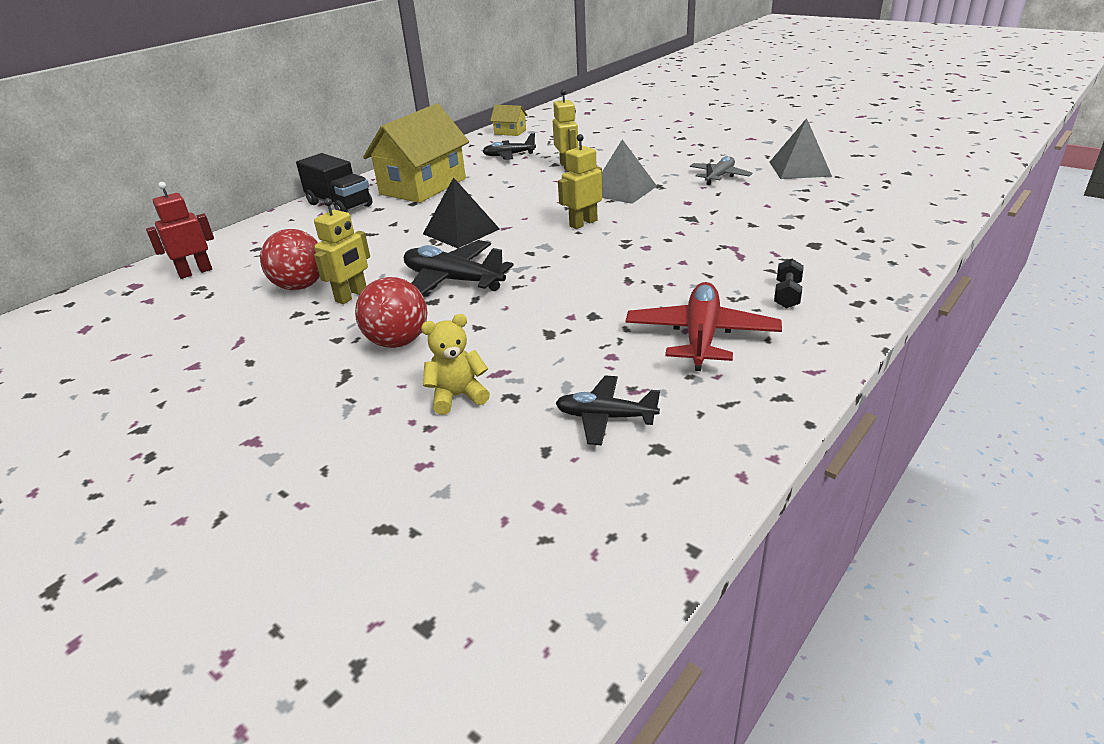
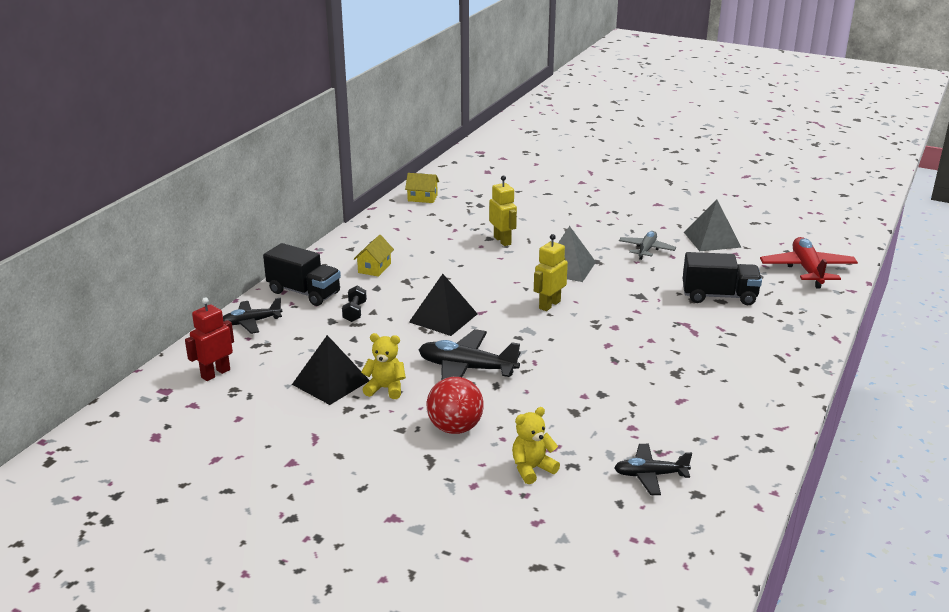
camera: 15 degrees left, 5 degrees down
(300, 286) = (330, 382): red ball -> black pyramid
(352, 296) = (385, 388): yellow robot -> yellow teddy bear
(423, 186) = (374, 268): yellow house -> yellow house, size x0.44
(509, 155) = (438, 228): black plane -> black plane (251, 322)
(701, 336) = (692, 406): red plane -> red plane (807, 270)
(786, 221) = (719, 296): none -> black truck
(787, 295) = (742, 366): black dumbbell -> black dumbbell (354, 312)

